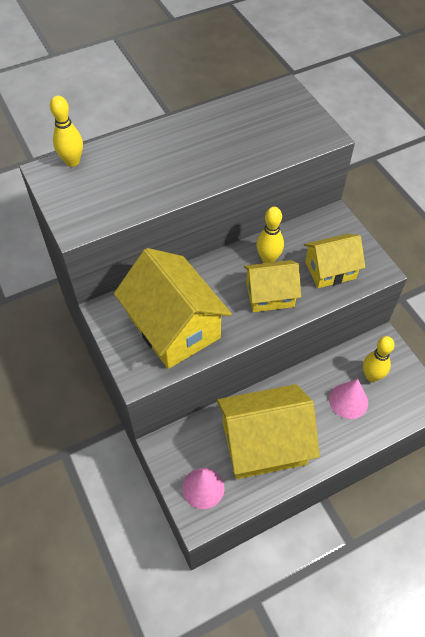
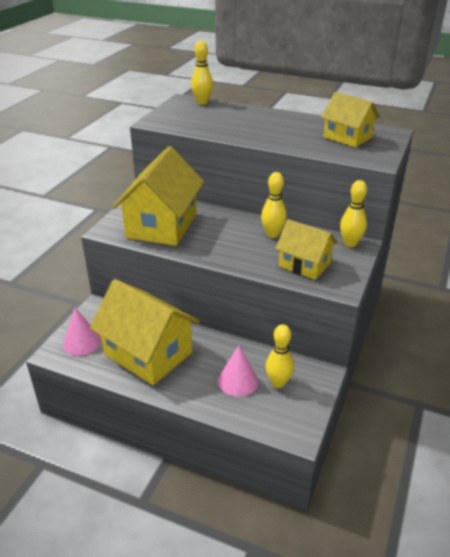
camera: 50 degrees right, 20 degrees down
(270, 295) = (241, 249): yellow house -> yellow house (347, 137)
(328, 221) = (350, 243): none -> yellow bowling pin

